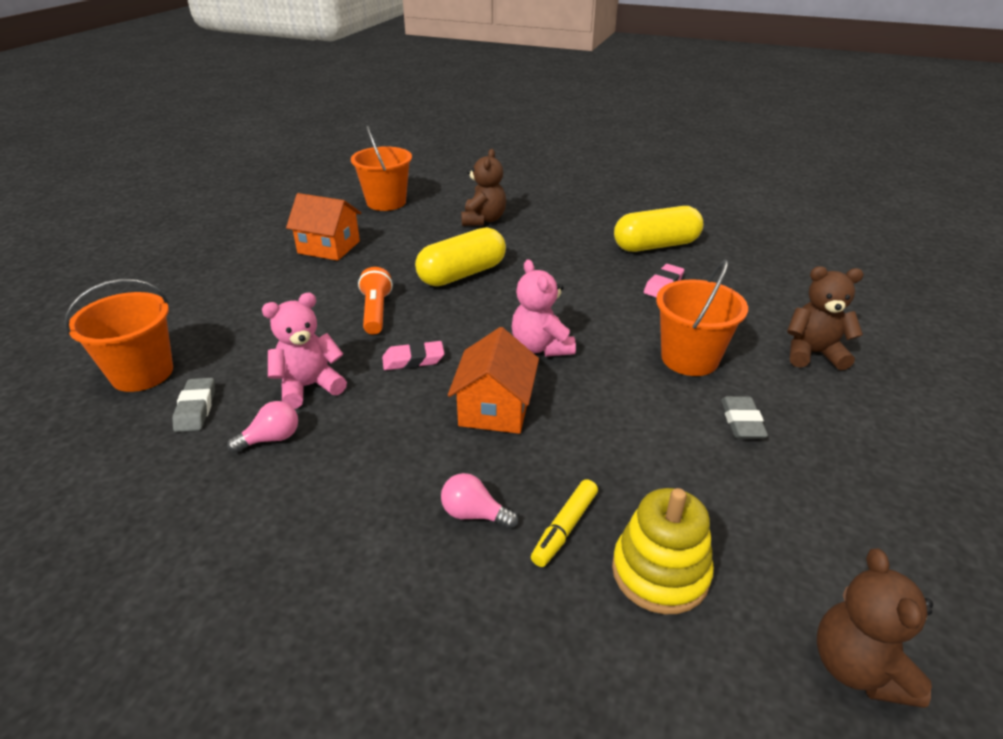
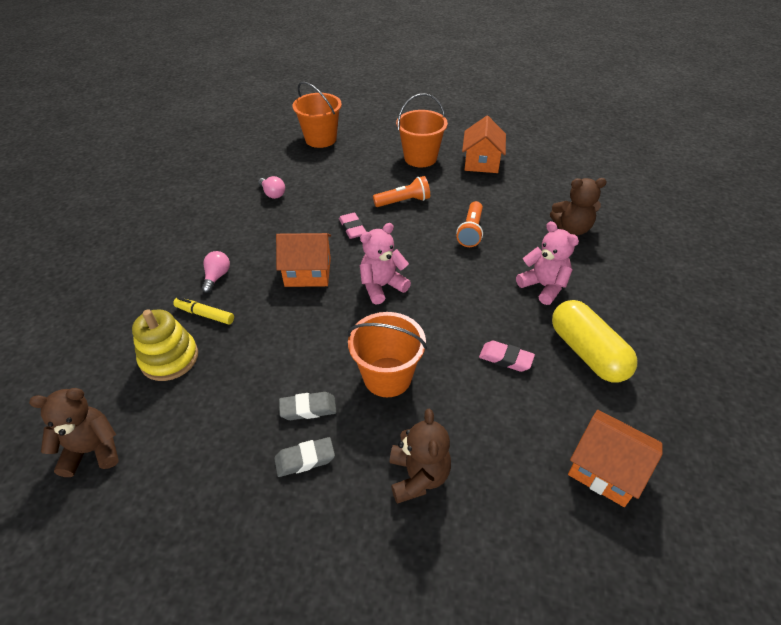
camera: 80 degrees right, 10 degrees up
(196, 409) = (294, 164): grey eraser -> grey eraser (305, 459)
(309, 386) = (318, 194): pink teddy bear -> pink teddy bear (543, 286)
(386, 202) = (571, 171): orange bucket -> orange bucket (420, 158)
(462, 274) = (471, 231): yellow capsule -> orange flashlight
(780, 262) = (605, 469): none -> orange house

